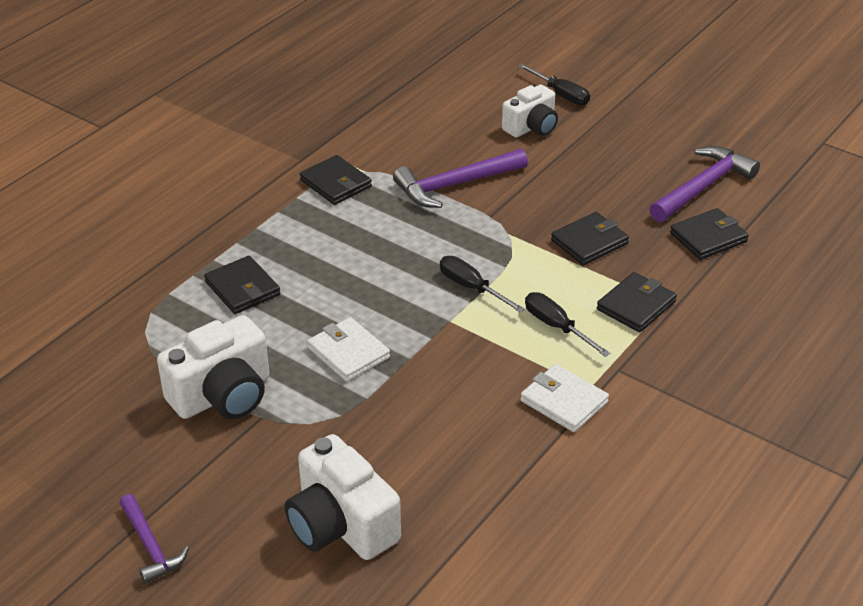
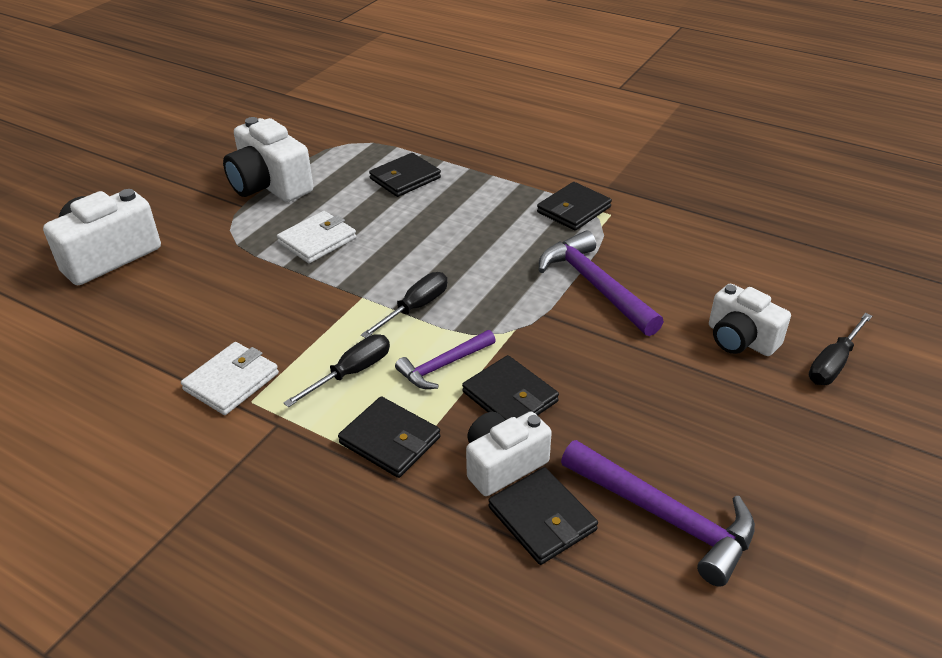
camera: 85 degrees right, 0 degrees up
(150, 545) = (117, 176): purple hammer -> purple hammer (444, 365)
(660, 251) = (503, 464): none -> white camera

